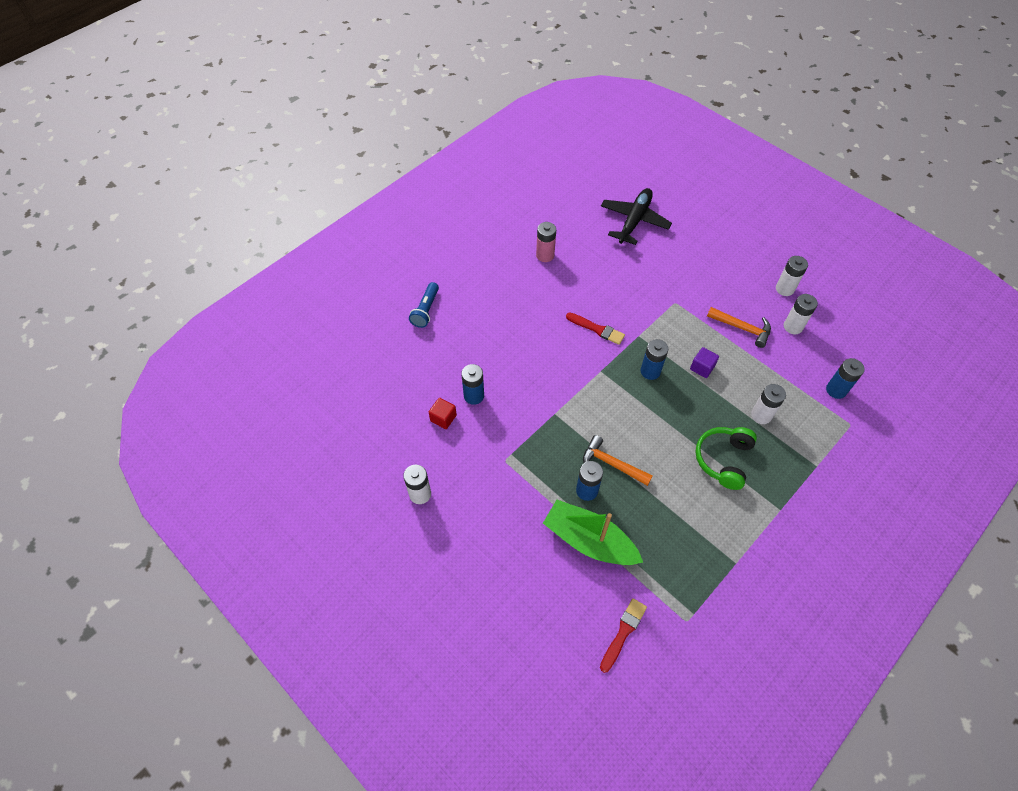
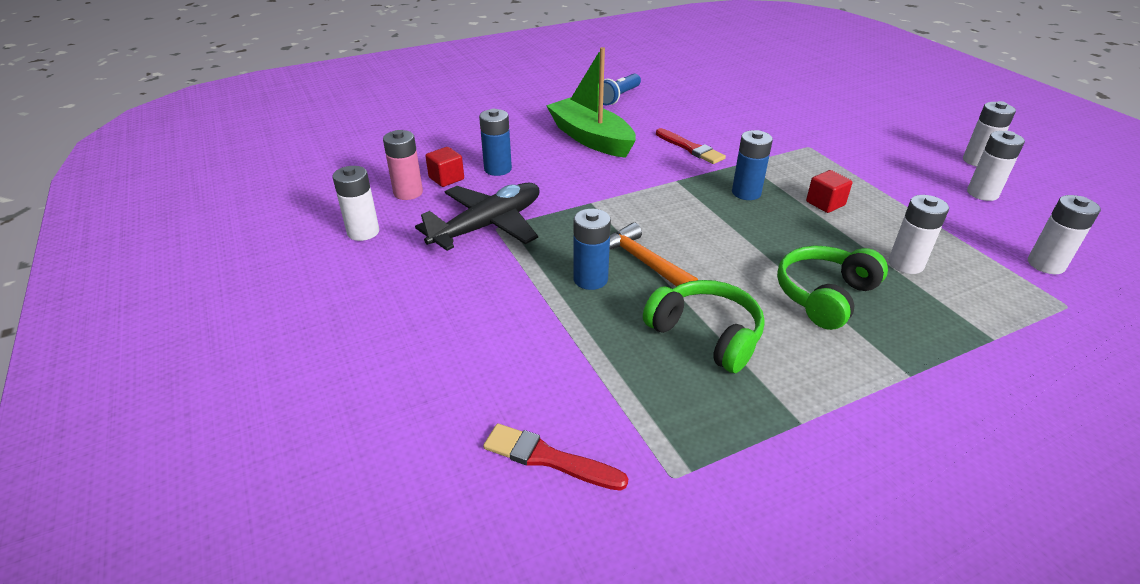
camera: 20 degrees right, 20 degrees down
(426, 310) = (492, 103): blue flashlight -> blue flashlight (618, 97)
(545, 255) = (657, 90): pink battery -> pink battery (408, 192)
(589, 540) = (561, 331): green boat -> green boat (591, 138)
(623, 632) = (548, 458): red brush -> red brush turned 120 degrees counterclockwise
(634, 220) = (782, 84): black plane -> black plane (488, 225)
(669, 515) = (706, 335): none -> green headphones
(702, 368) = (825, 203): purple cube -> red cube
(742, 328) = (900, 182): orange hammer -> none
(836, 390) = (1046, 264): blue battery -> white battery

